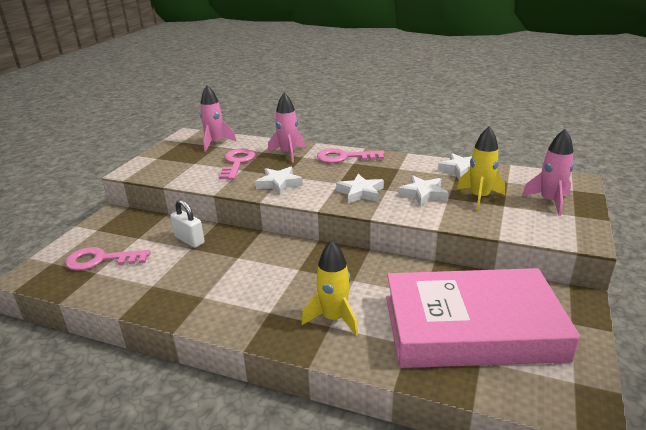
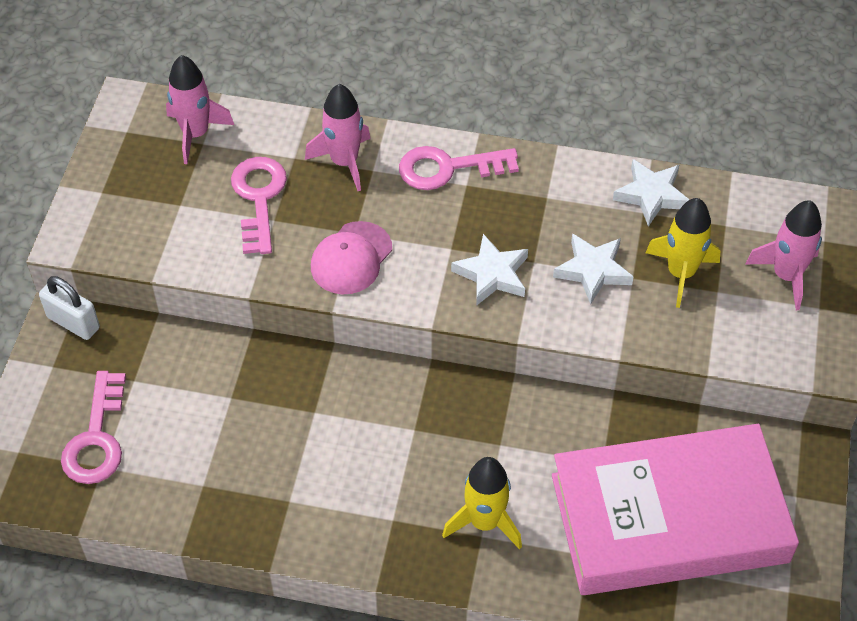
camera: 10 degrees left, 25 degrees up
(101, 260) = (96, 438): pink key -> pink key turned 75 degrees counterclockwise
(189, 240) = (222, 379): white padlock -> white padlock (73, 322)
(279, 184) = (351, 258): white star -> pink cap

